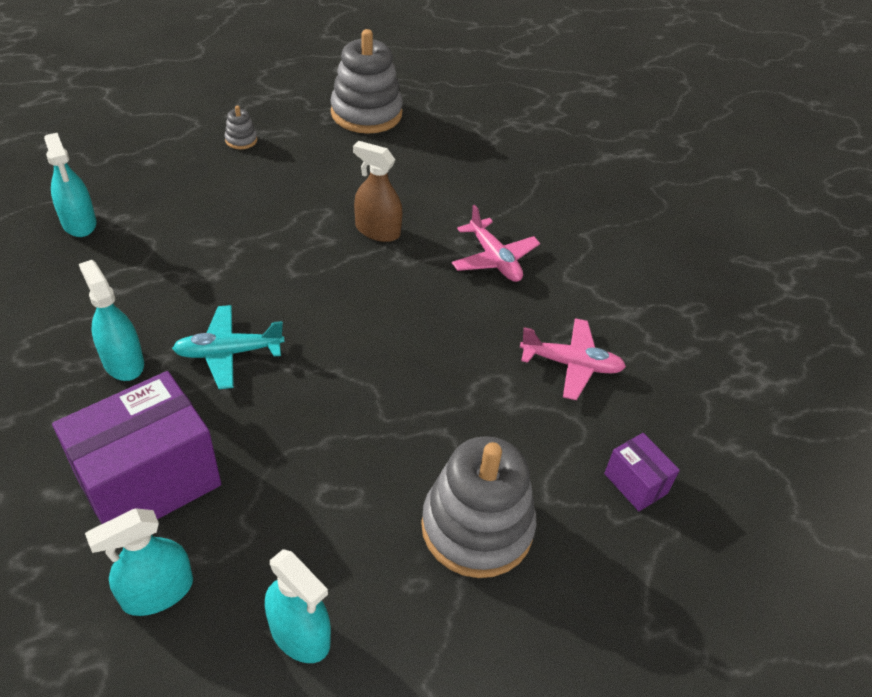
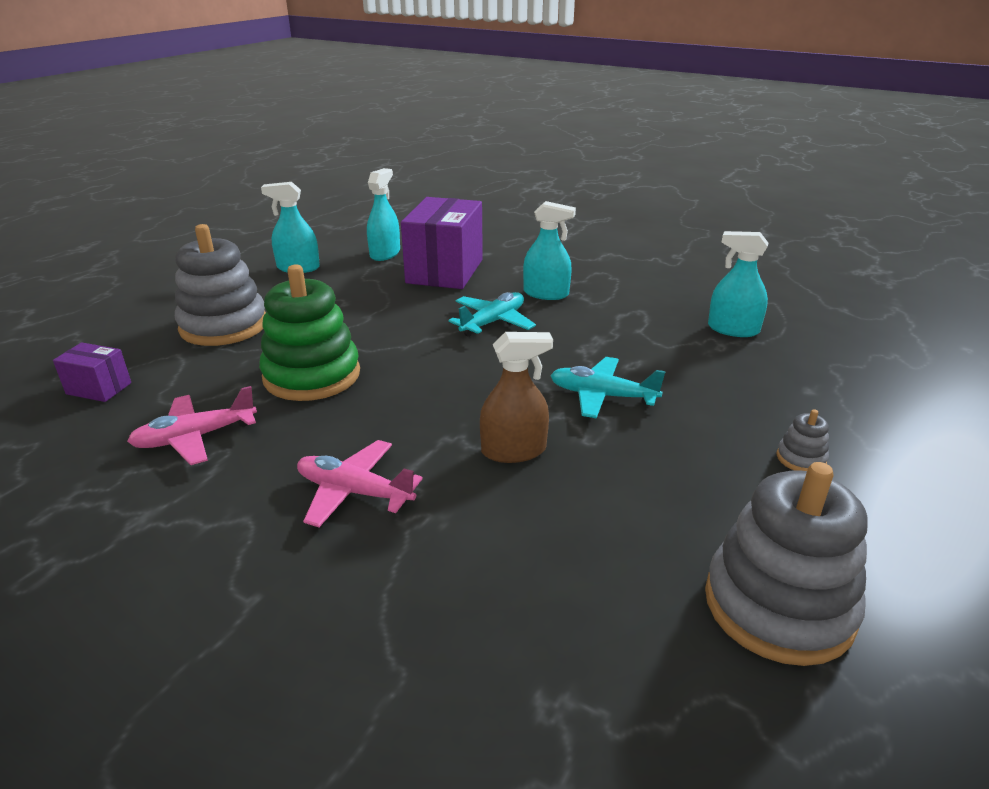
camera: 145 degrees right, 15 degrees down
(270, 231) = (602, 396): none -> turquoise plane
(445, 382) = (312, 375): none -> green stacking toy

